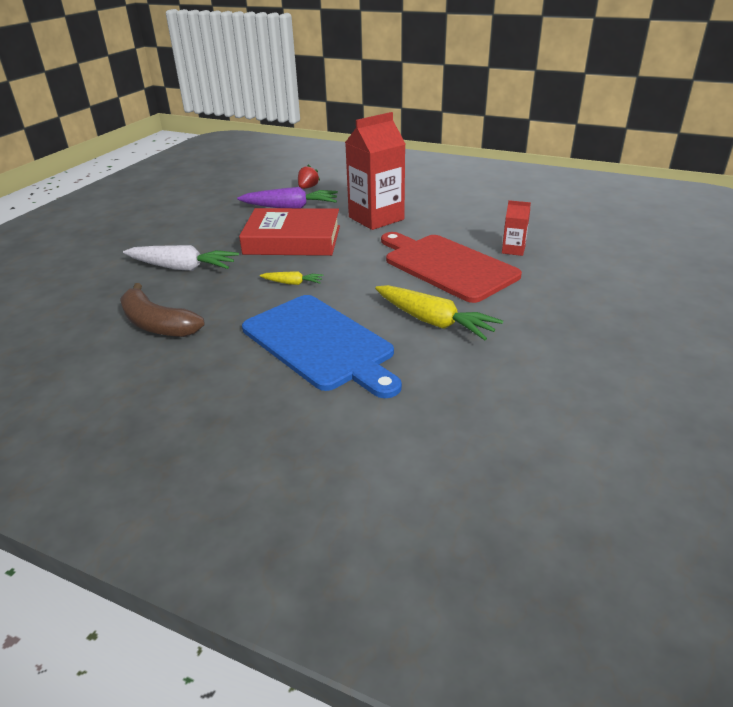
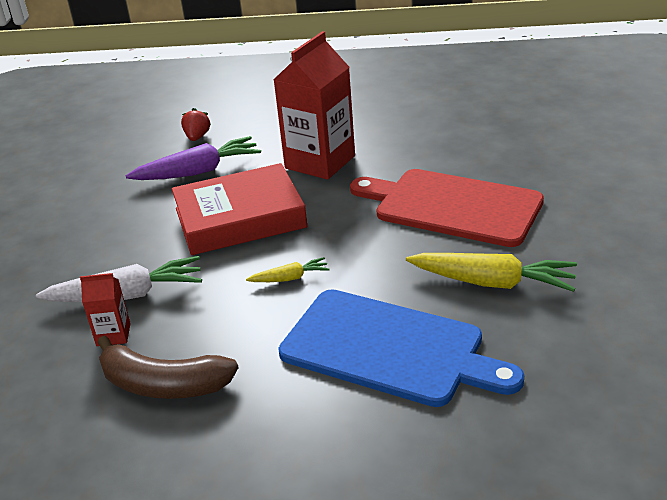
camera: 20 degrees left, 0 degrees up
(513, 250) = (509, 167): red carton -> red carton (113, 334)

